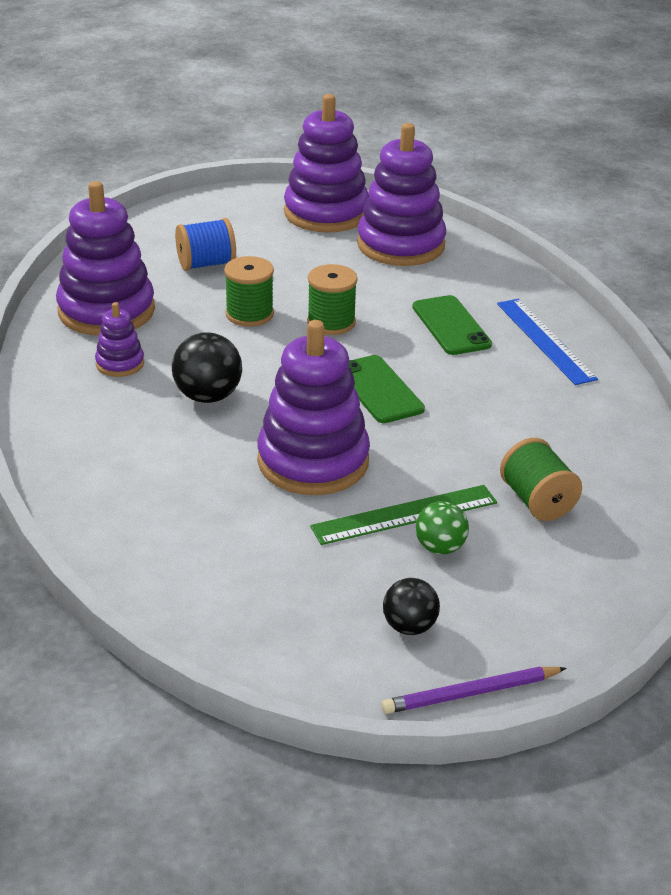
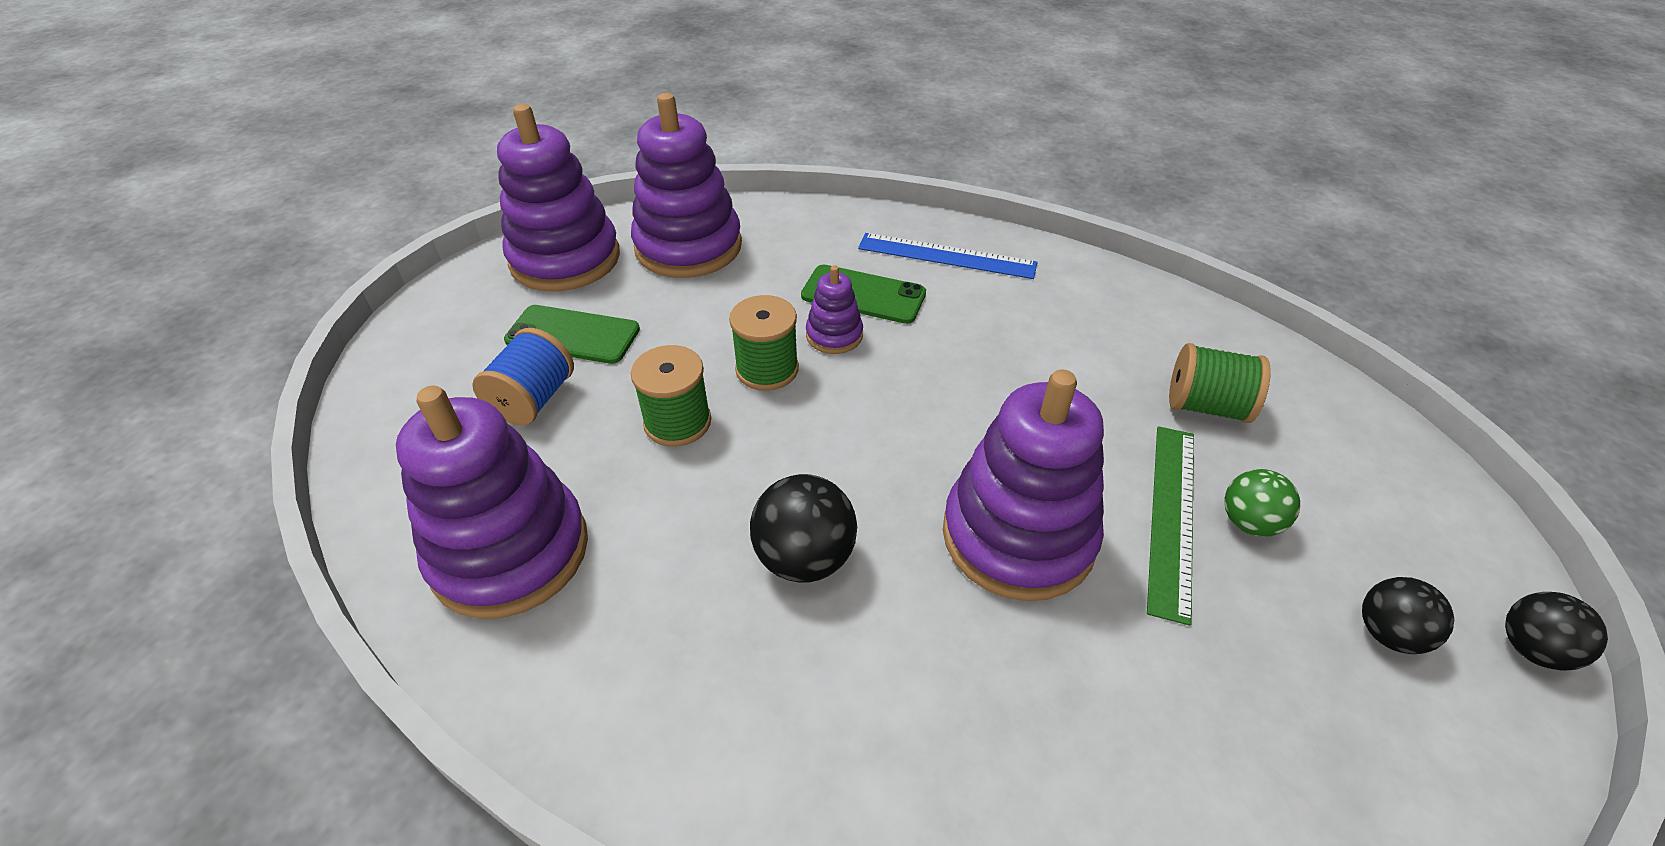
camera: 50 degrees left, 10 degrees up
(120, 364) = (643, 608): purple stacking toy -> purple stacking toy (834, 335)
(379, 390) = (926, 405): green phone -> green phone (573, 335)
(471, 693) = (1530, 649): purple pencil -> black ball

